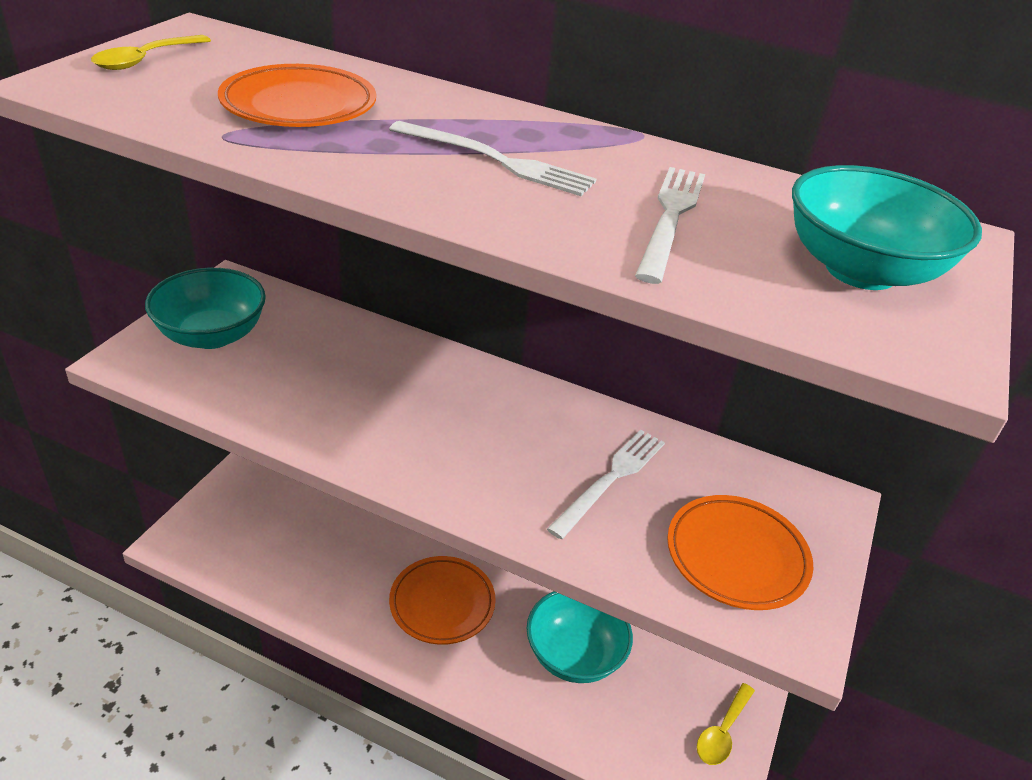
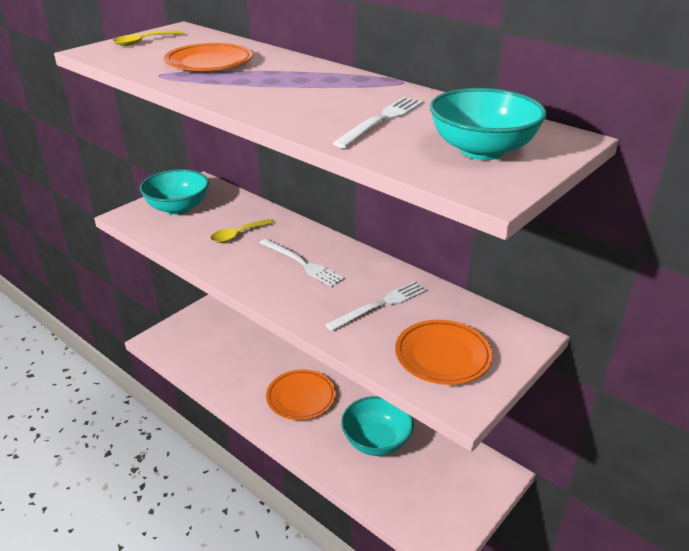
camera: 20 degrees right, 5 degrees down
(496, 160) = (300, 90): white fork -> white fork (302, 263)
(722, 732) = (462, 505): yellow spoon -> yellow spoon (237, 235)

